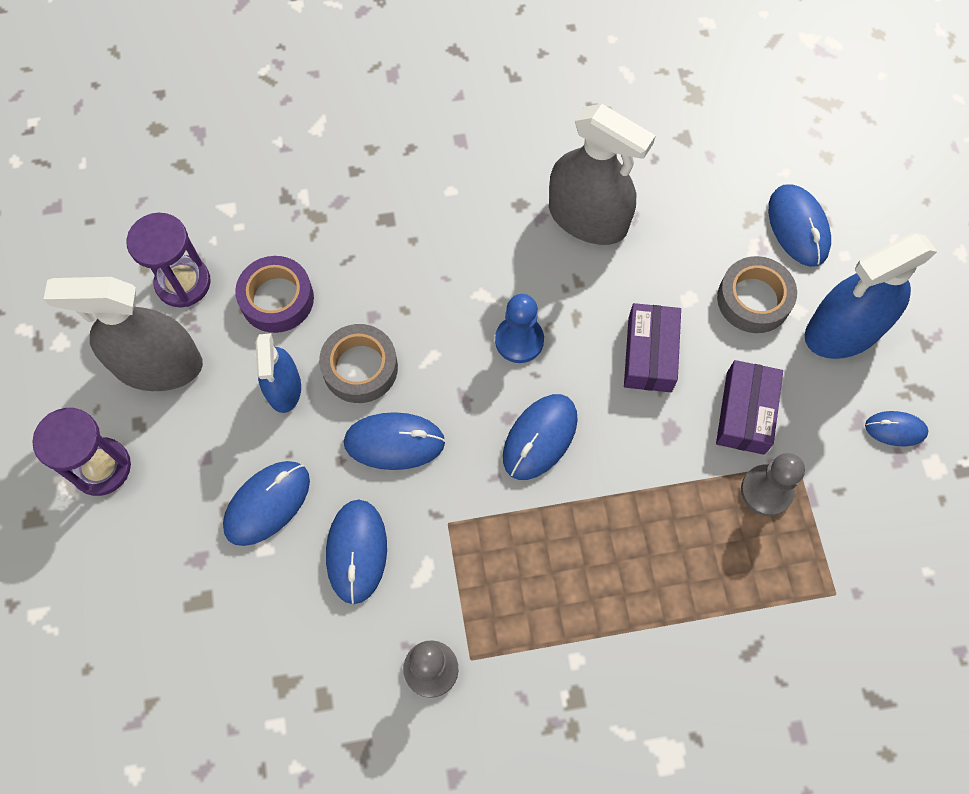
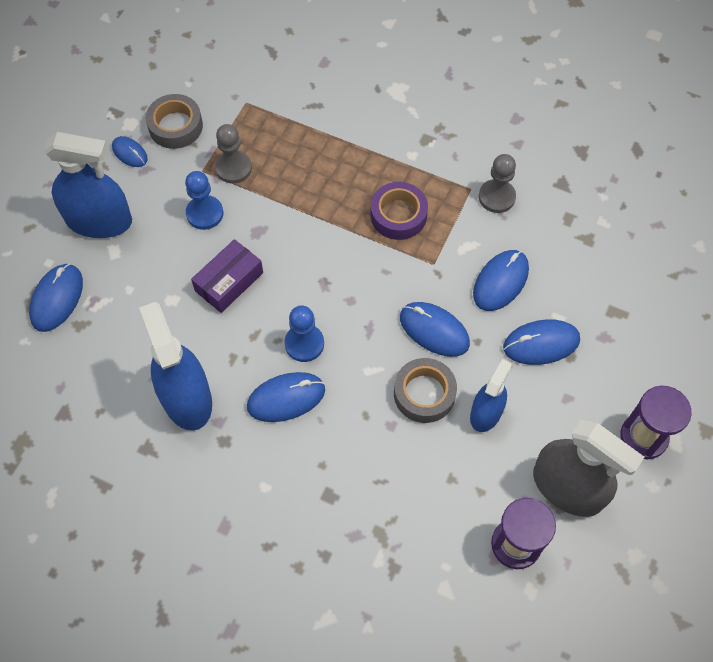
camera: 145 degrees left, 5 degrees down
(277, 299) = (452, 483): purple tape -> purple tape (398, 215)
(540, 438) = (340, 276): blue mouse -> blue mouse (286, 398)
(587, 218) = (186, 398): grey spray bottle -> blue spray bottle
(745, 413) = (205, 213): purple box -> blue pawn
(753, 299) = (133, 273): grey tape -> grey tape (175, 126)

